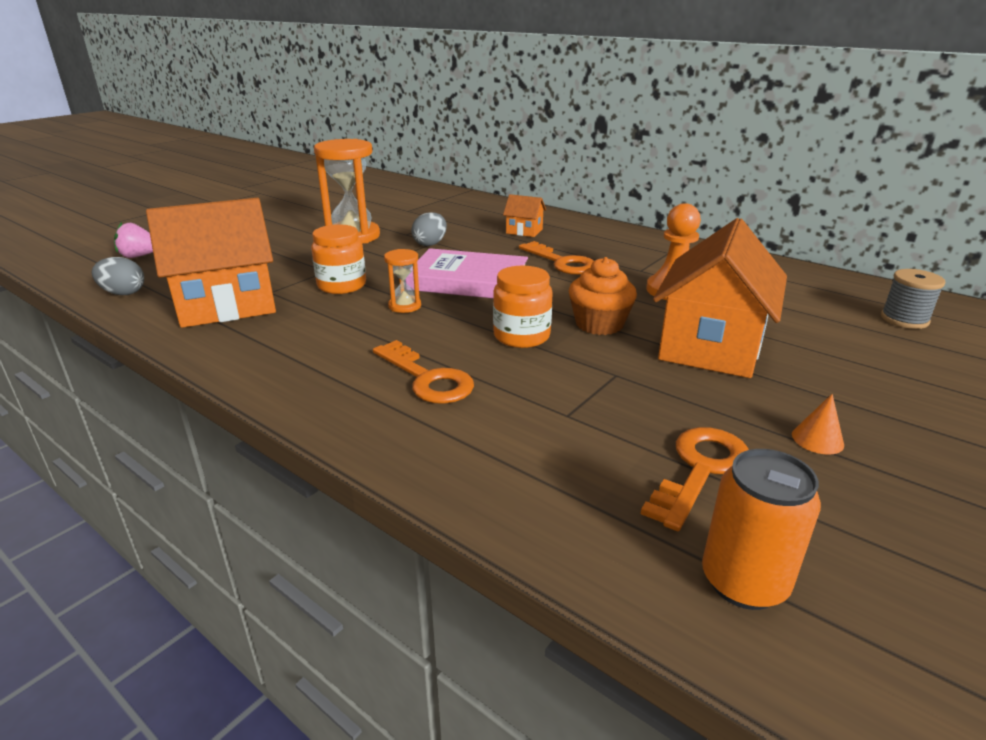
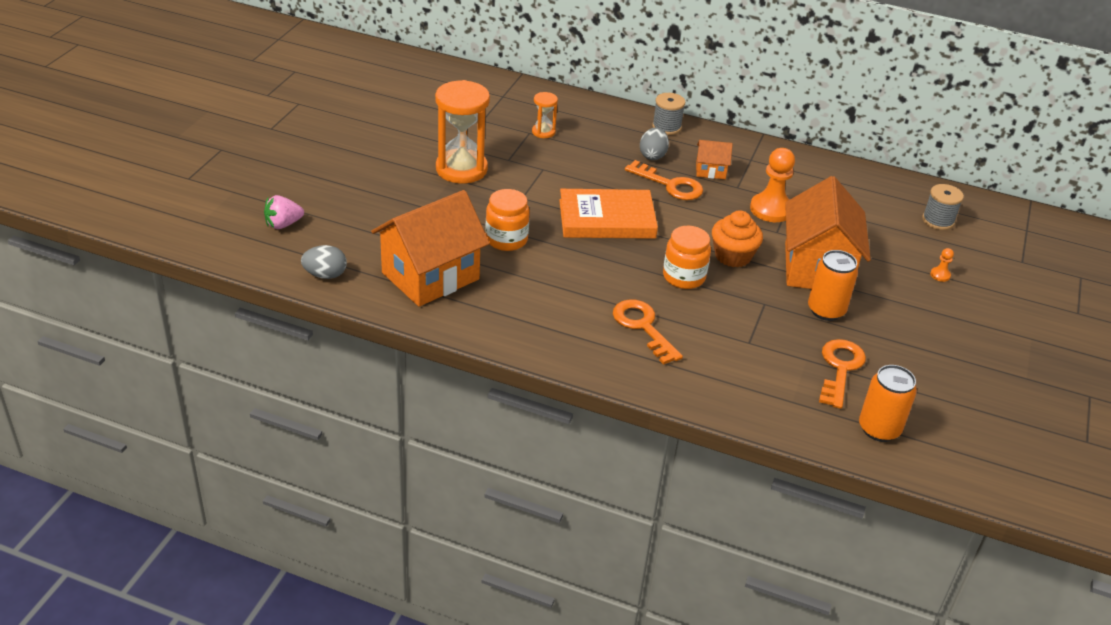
camera: 20 degrees left, 10 degrees up
(405, 306) = (576, 257): orange hourglass -> orange hourglass (543, 132)
(427, 379) = (643, 327): orange key -> orange key turned 150 degrees counterclockwise
(430, 244) = (541, 172): grey egg -> grey egg (652, 155)
(468, 280) = (607, 219): pink book -> orange book
(524, 231) = (614, 142): orange house -> orange house (710, 171)
(587, 226) = (666, 127): none -> grey spool
(706, 392) = (826, 310): none -> orange can
(817, 439) = (898, 336): orange cone -> none
(902, 374) = (940, 275): none -> orange pawn

